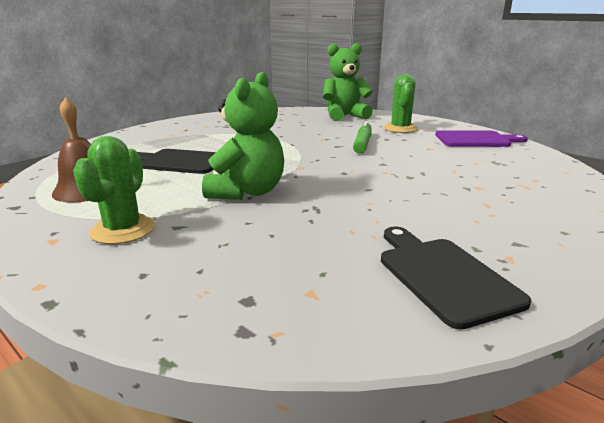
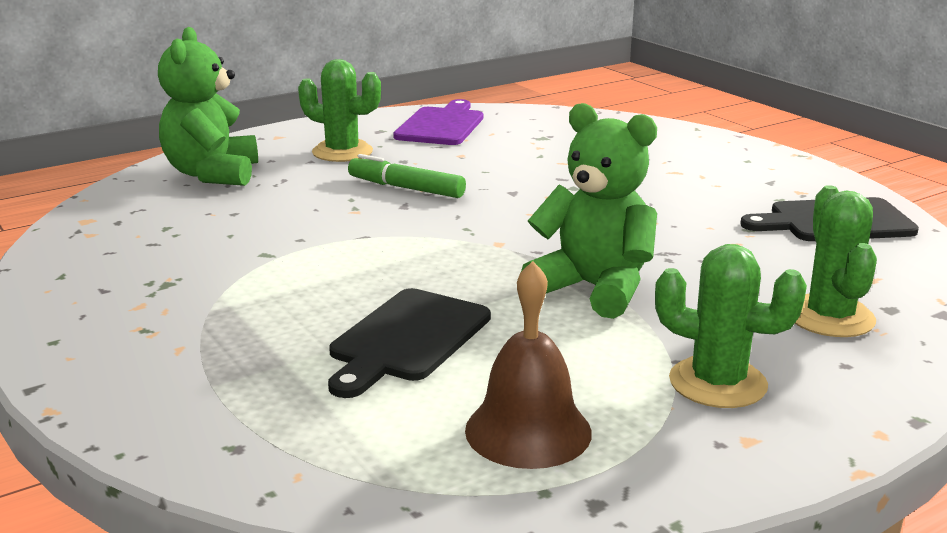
camera: 75 degrees left, 0 degrees up
(223, 269) = (830, 317): none -> green cactus

